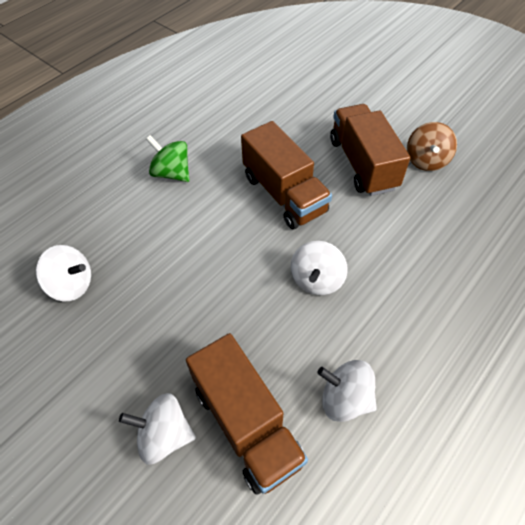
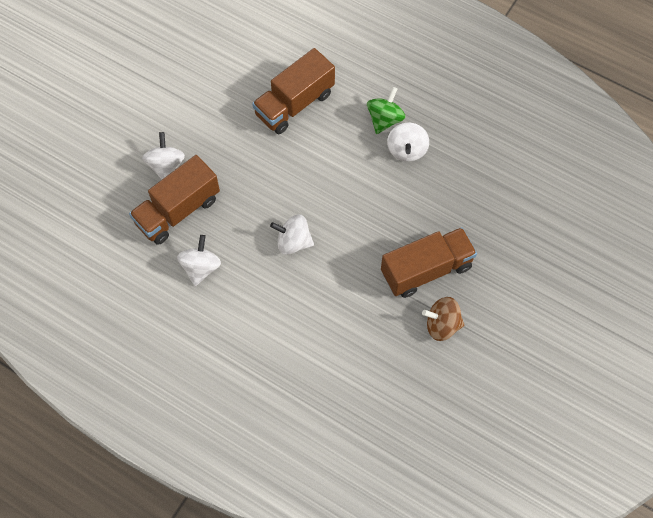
camera: 80 degrees right, 10 degrees up
(71, 285) = (265, 82): white spinning top -> white spinning top (407, 150)
(284, 194) = (377, 209): brown truck -> brown truck (294, 104)

